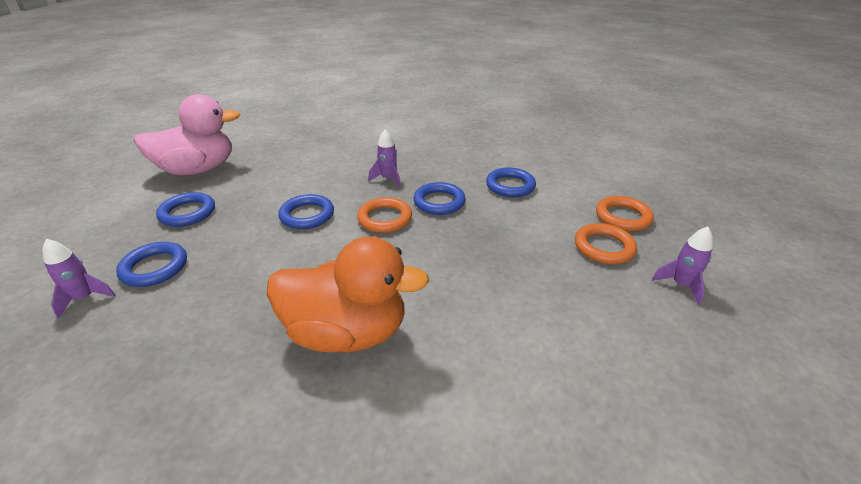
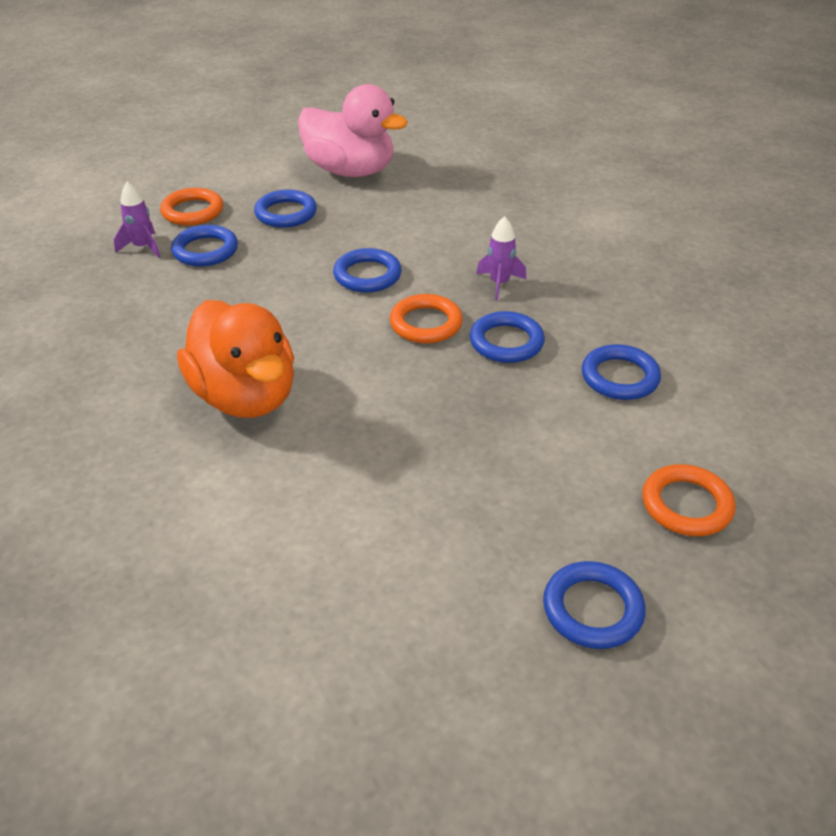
camera: 50 degrees right, 5 degrees up
(604, 247) = (589, 512): orange ring -> orange ring (192, 211)
(680, 285) = (592, 609): purple rocket -> blue ring

